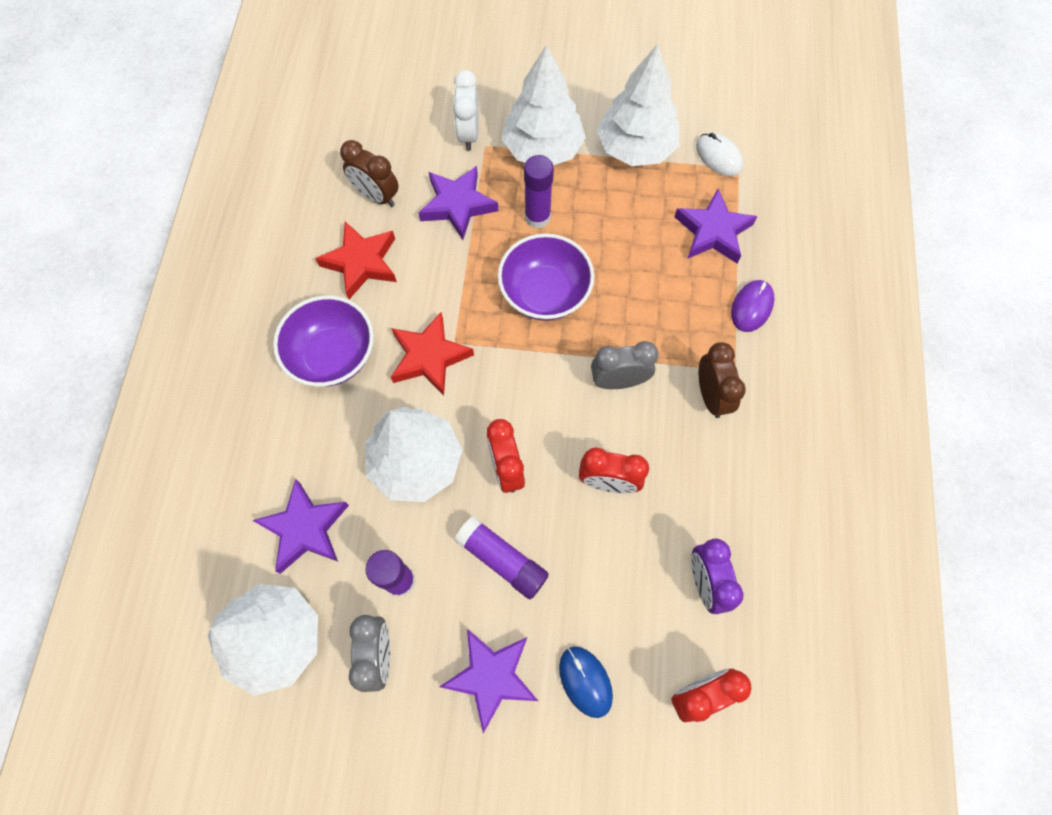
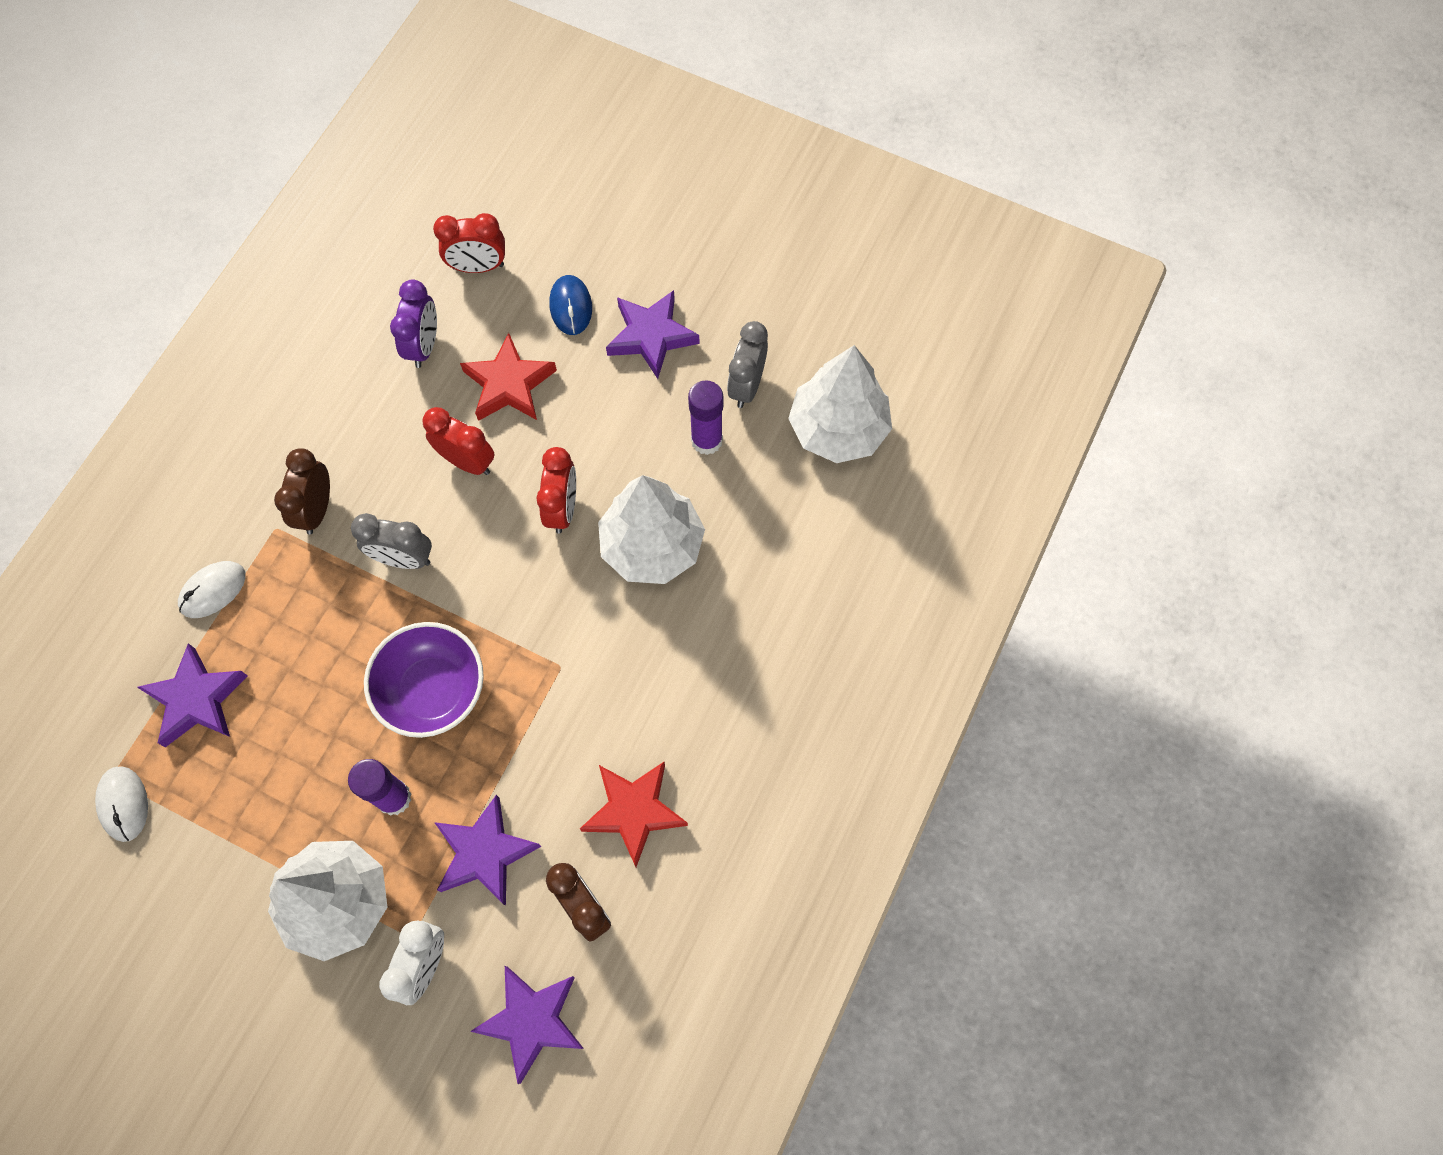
camera: 160 degrees left, 0 degrees up
(305, 528) = (785, 519): purple star -> purple star (532, 1021)
(332, 355) = (704, 699): purple bowl -> none
(429, 357) = (596, 658): red star -> red star (509, 384)
(502, 560) = (602, 426): purple glue stick -> none
(635, 148) = (219, 857): white tree -> none
(751, 307) = (213, 590): purple mouse -> white mouse

